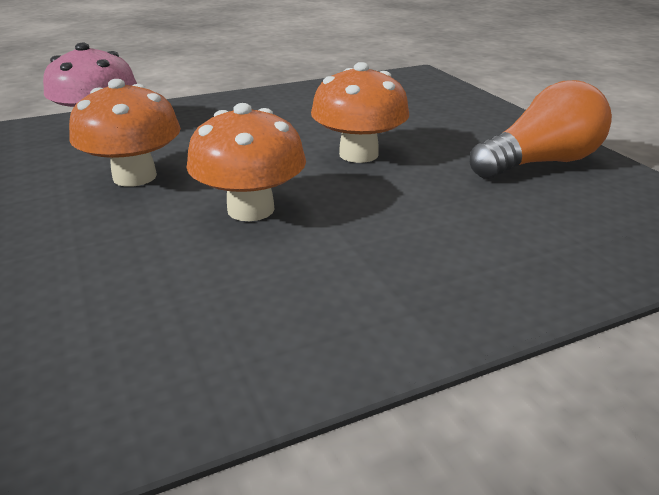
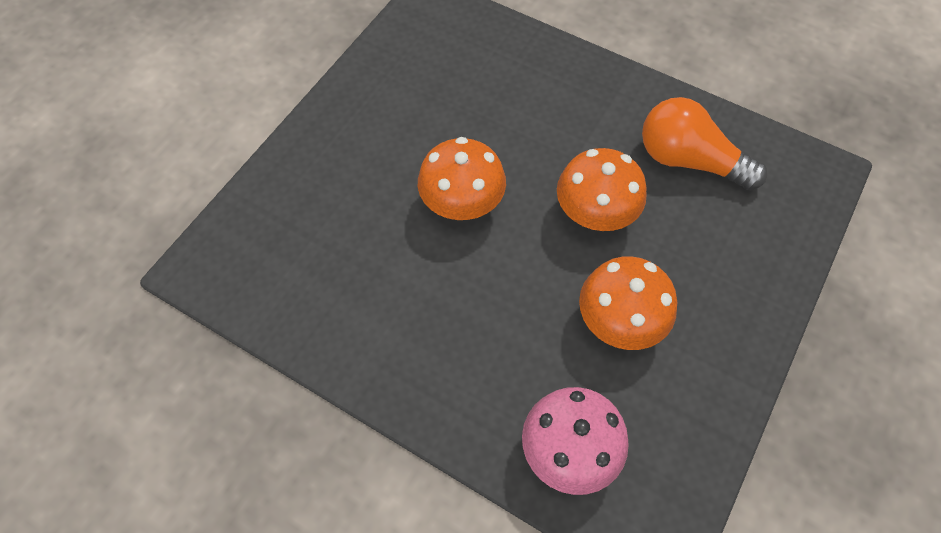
camera: 125 degrees left, 30 degrees up
(539, 163) = (394, 95): orange light bulb -> orange light bulb (689, 160)

